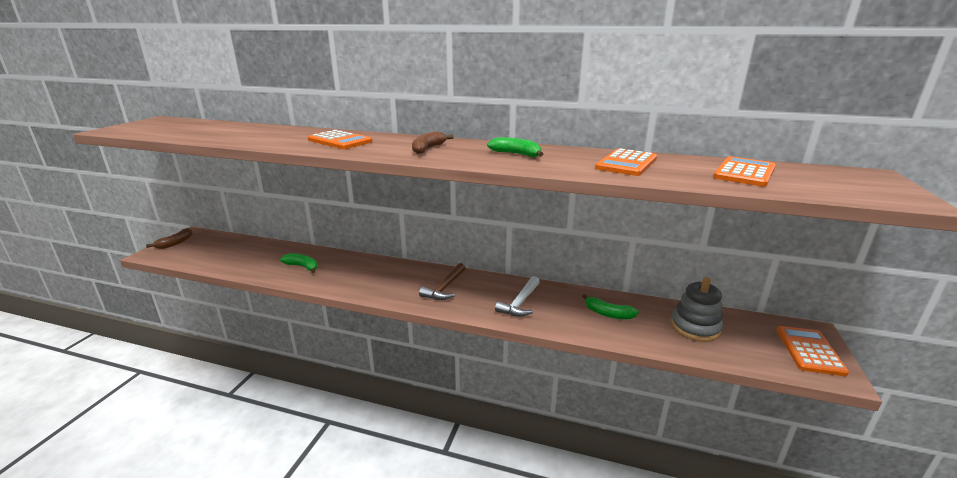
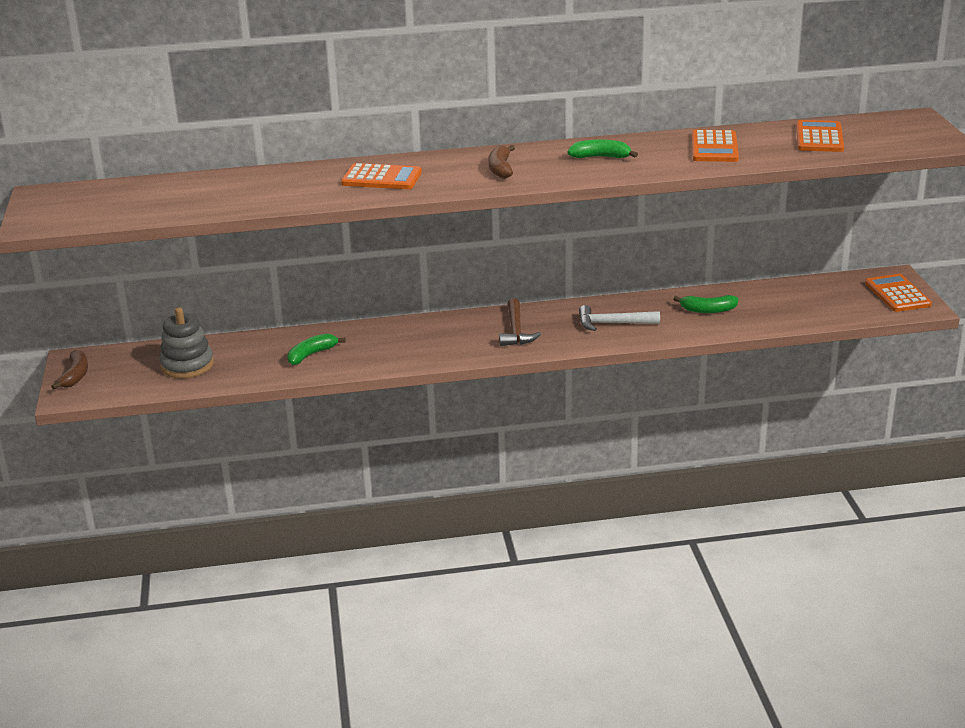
camera: 25 degrees left, 5 degrees up
(302, 266) = (311, 354): green banana -> green banana turned 45 degrees counterclockwise
(520, 303) = (612, 323): white hammer -> white hammer turned 90 degrees clockwise
(695, 327) = (794, 300): grey stacking toy -> grey stacking toy (187, 365)

